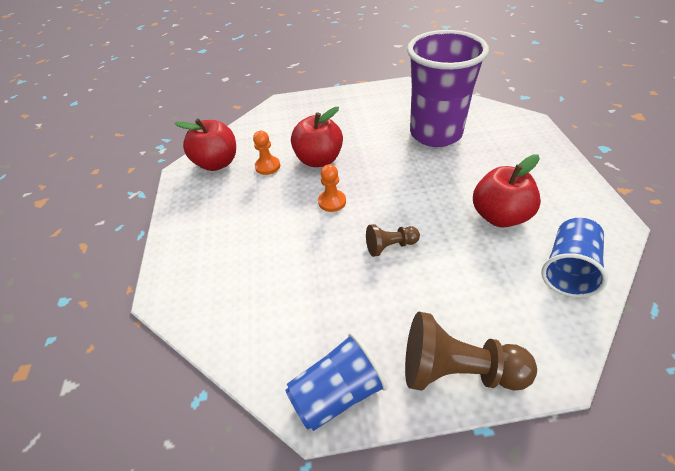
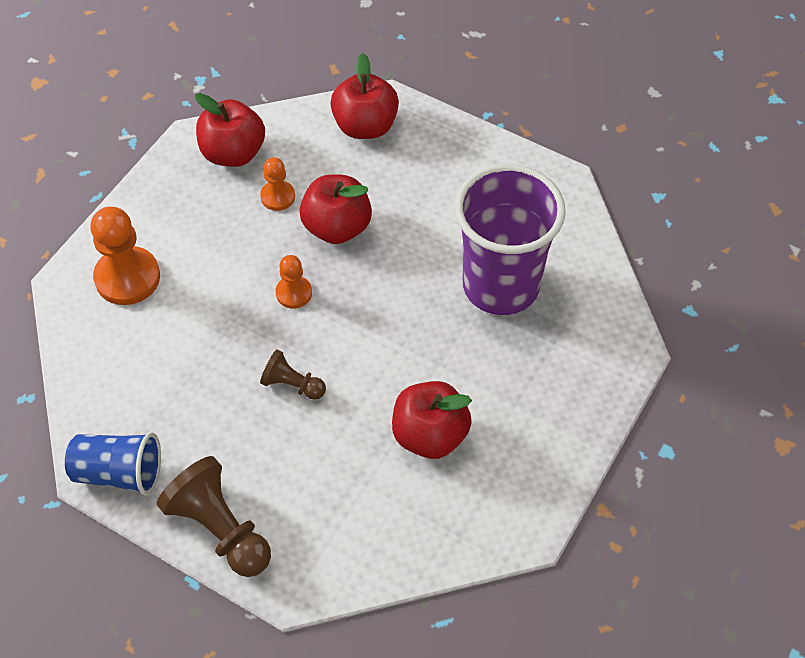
camera: 35 degrees right, 10 degrees up
(210, 262) = (127, 278): none -> orange pawn
(282, 115) = (365, 126): none -> red apple
(568, 269) = (417, 531): blue cup -> none

